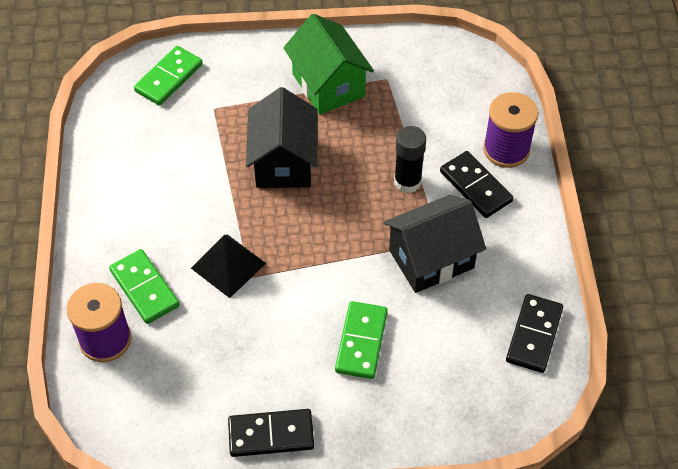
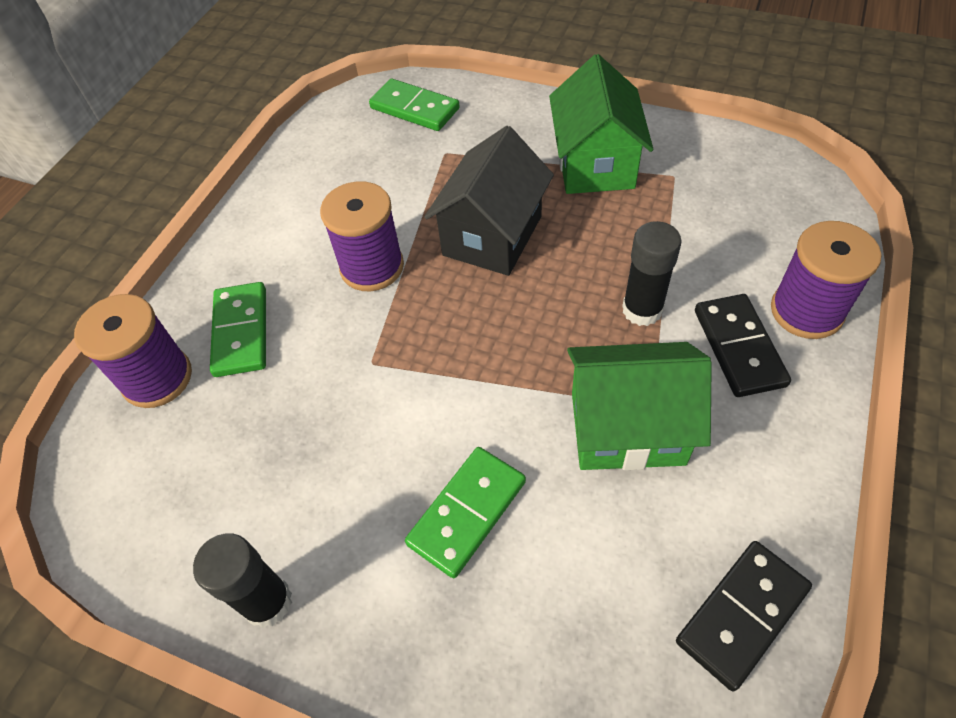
camera: 30 degrees right, 0 degrees up
(168, 78) = (415, 108): green domino -> green domino turned 60 degrees clockwise
(210, 212) = (372, 267): none -> purple spool
(228, 265) = (354, 339): black pyramid -> none
(271, 435) = (267, 602): black domino -> black glue stick
(431, 259) = (627, 428): black house -> green house

